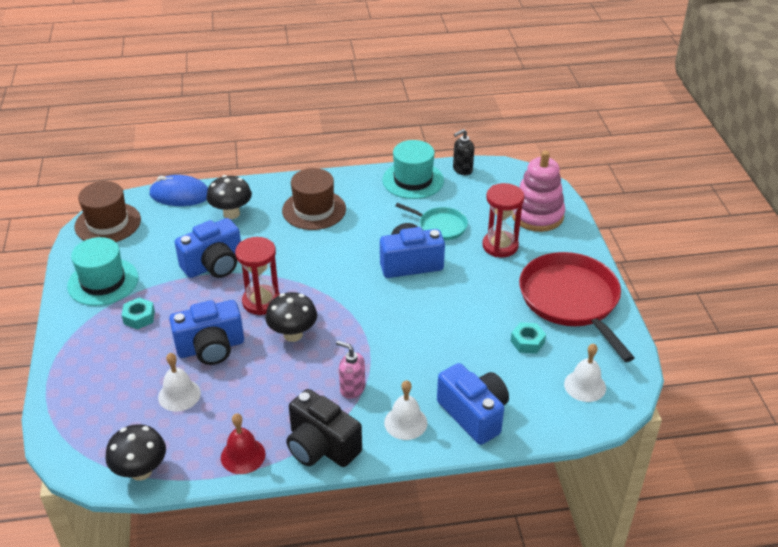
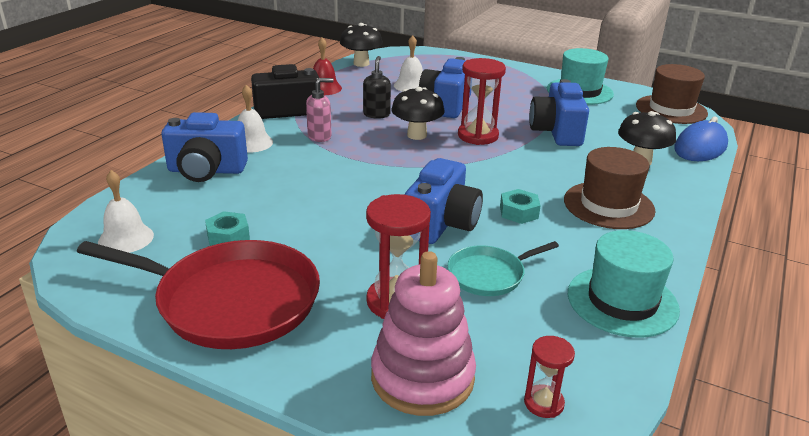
camera: 125 degrees right, 10 degrees down
(139, 317) = (516, 93): turquoise nut -> turquoise nut (518, 212)
(462, 170) = (618, 365): black soap dispenser -> black soap dispenser (376, 114)
(510, 181) = (543, 403): none -> red hourglass

